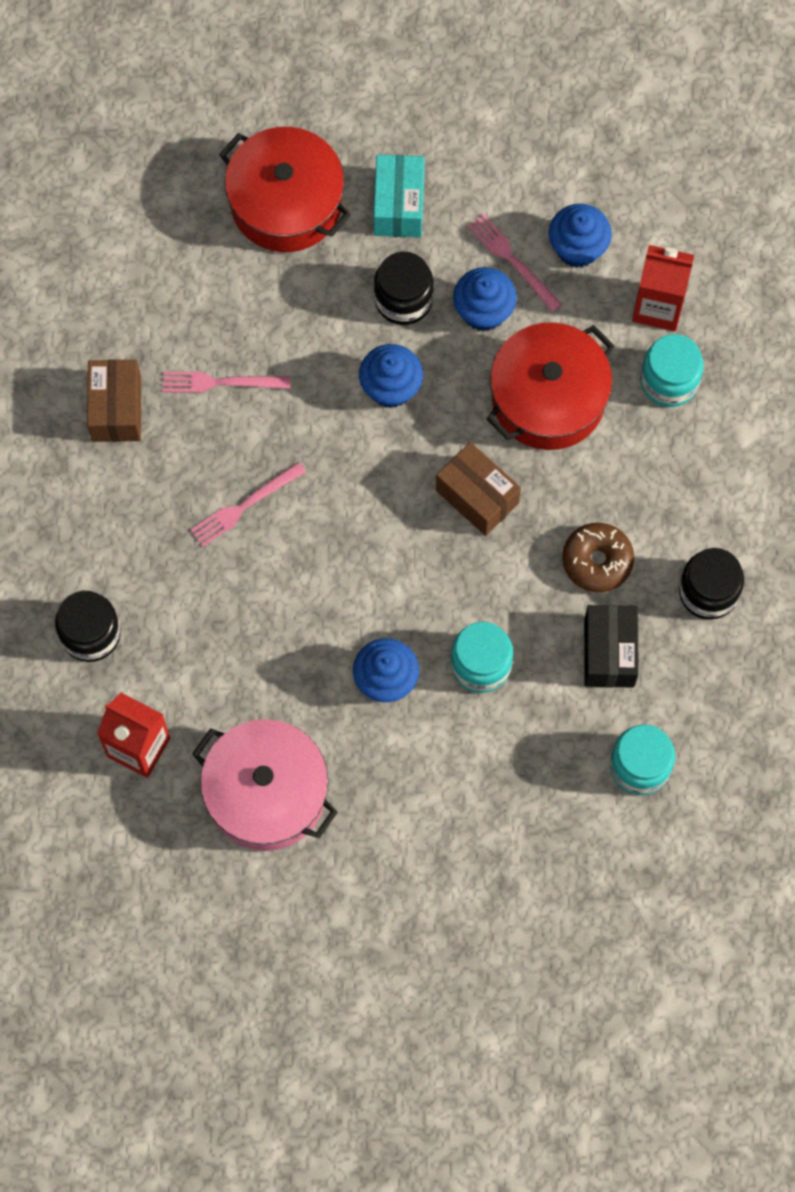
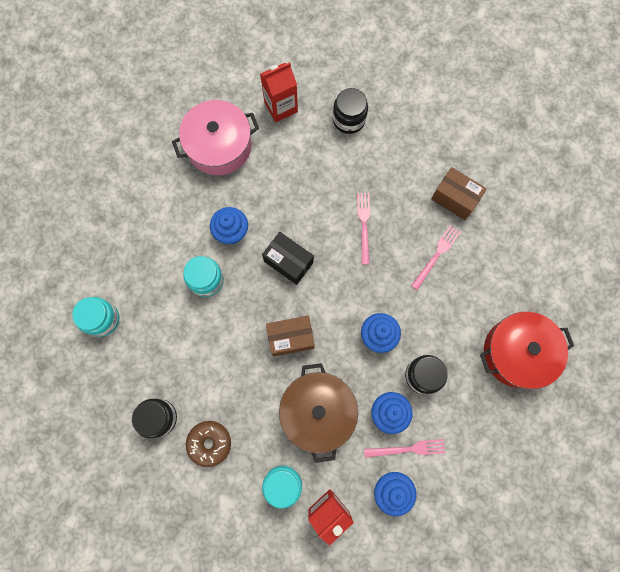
camera: 125 degrees right, 5 degrees up
(399, 206) = (478, 410): turquoise box -> none
(548, 398) = (318, 412): red pot -> brown pot
(597, 561) = (215, 373): brown donut -> brown donut (209, 443)
(609, 653) = (166, 345): black box -> black box (288, 262)

